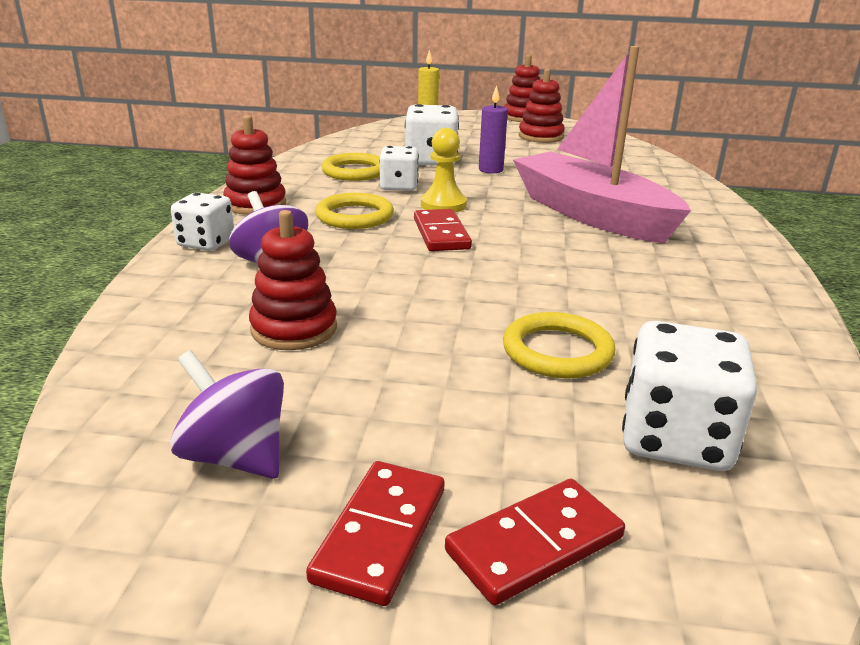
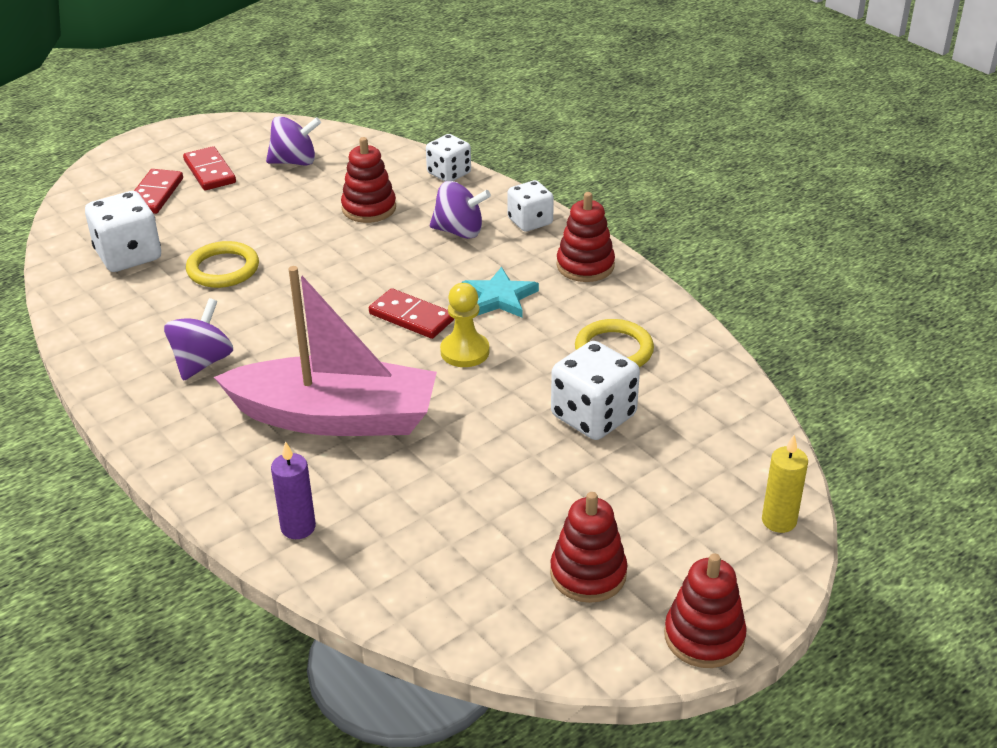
camera: 135 degrees right, 10 degrees up
(354, 216) = (499, 297): yellow ring -> turquoise star
(399, 186) = (540, 353): white dice -> white dice (449, 173)
(490, 170) = (516, 438): purple candle -> purple candle (298, 527)
(669, 282) = (202, 362): none -> purple spinning top

